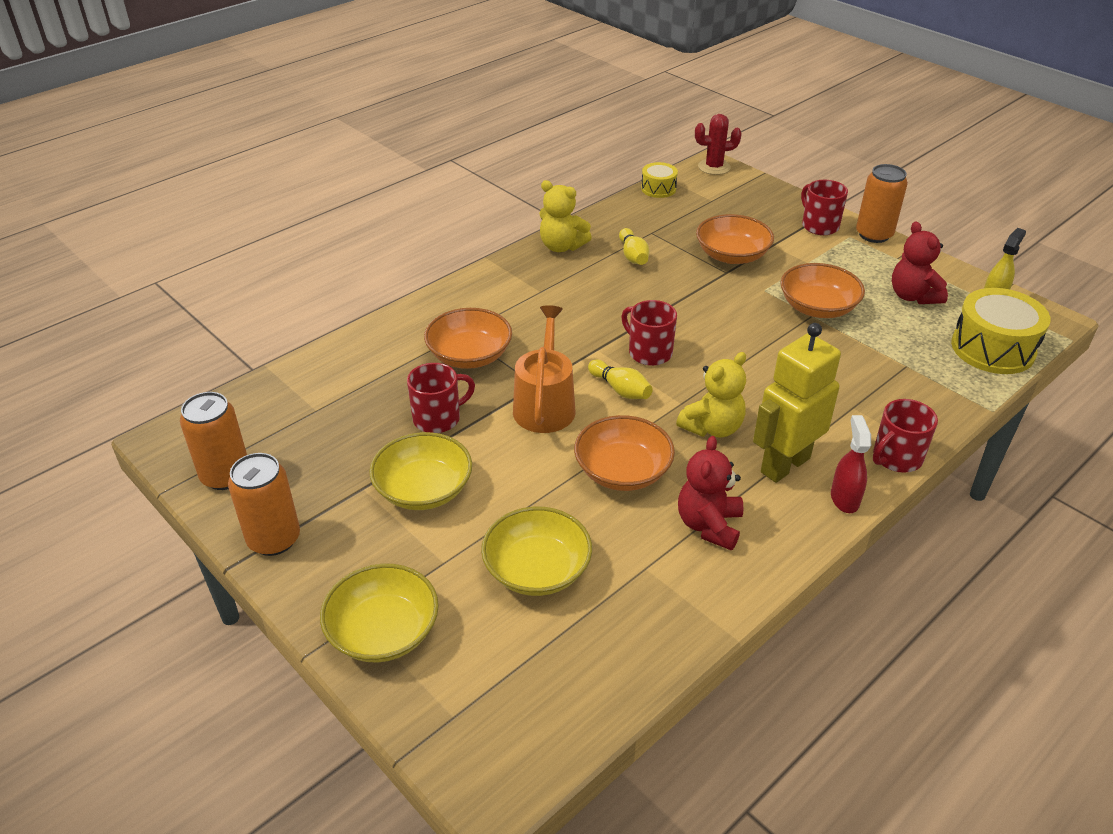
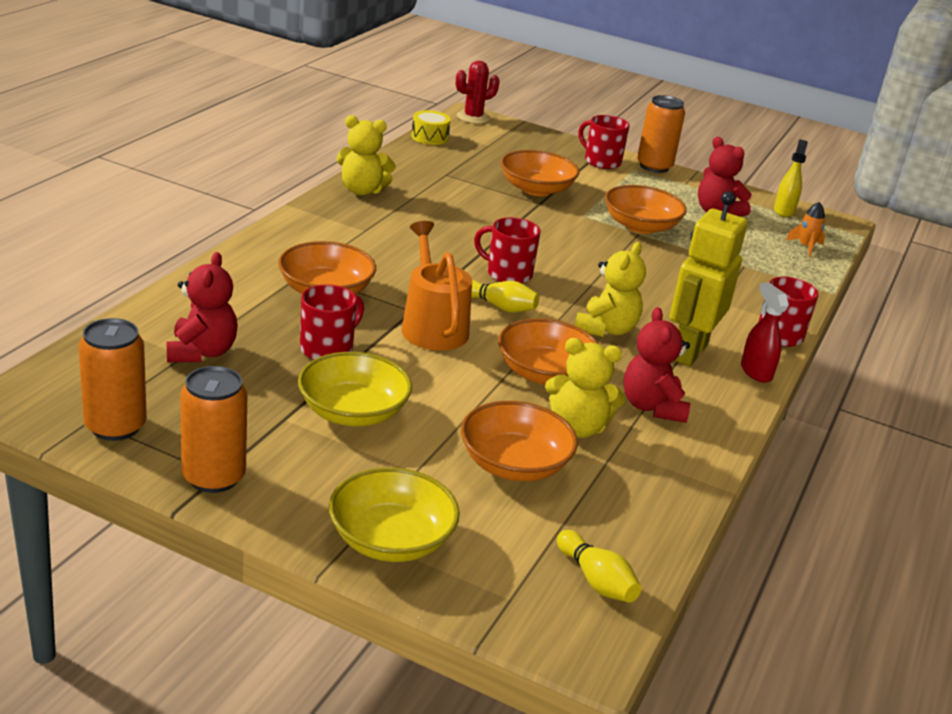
camera: 25 degrees left, 10 degrees down
(331, 409) = (202, 352): none -> red teddy bear
(537, 570) = (514, 464): yellow bowl -> orange bowl
(620, 538) = (577, 428): none -> yellow teddy bear
(633, 256) = (440, 195): yellow bowling pin -> yellow bowling pin (596, 580)
(992, 348) = (806, 247): yellow drum -> orange rocket

